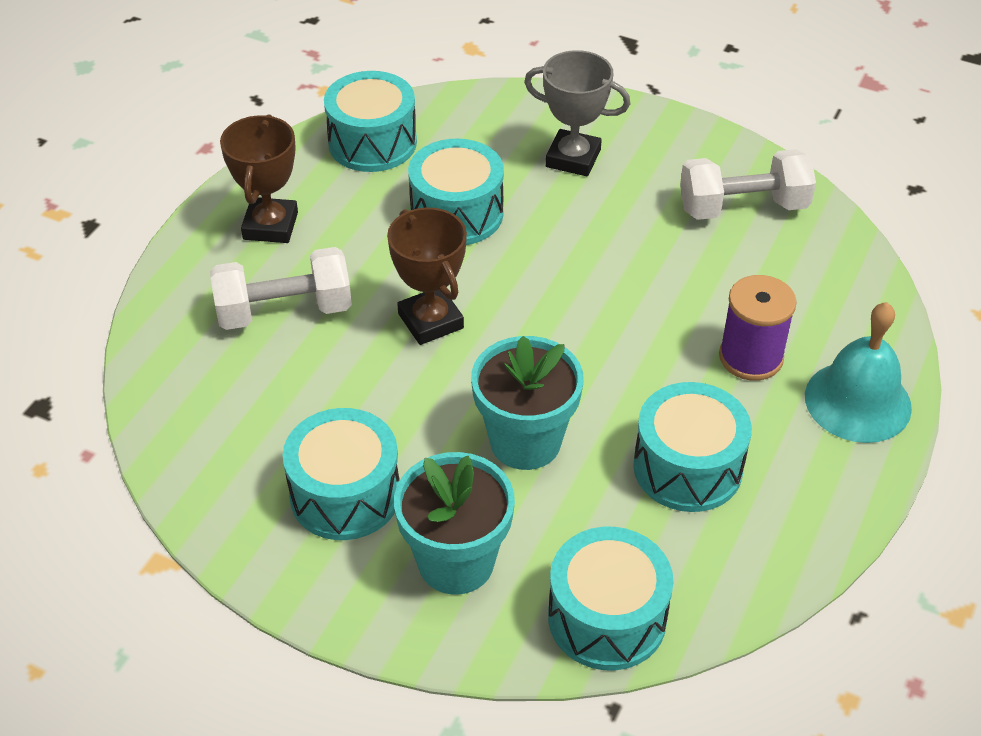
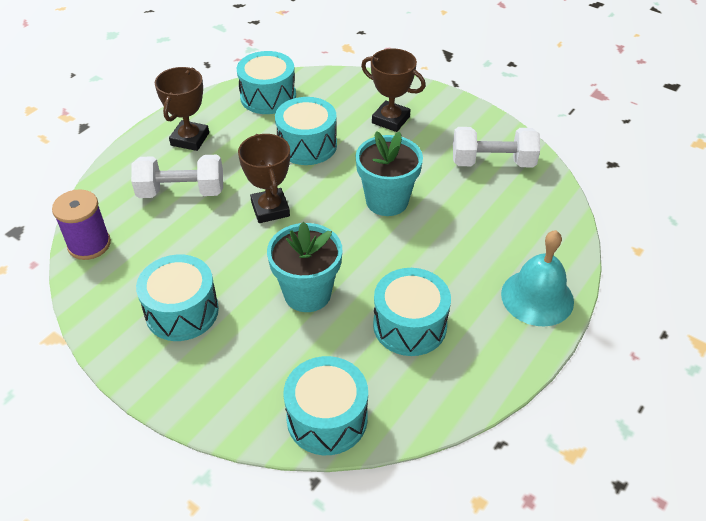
camera: 10 degrees right, 0 degrees up
(456, 562) = (239, 366): turquoise flower pot -> turquoise flower pot (387, 201)
(573, 158) = (390, 120): grey trophy -> brown trophy
(751, 357) = (472, 259): purple spool -> purple spool (89, 244)

